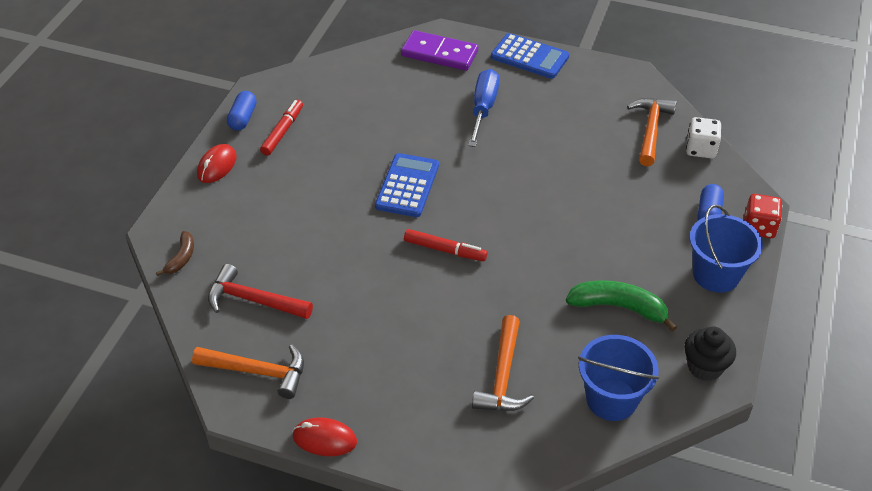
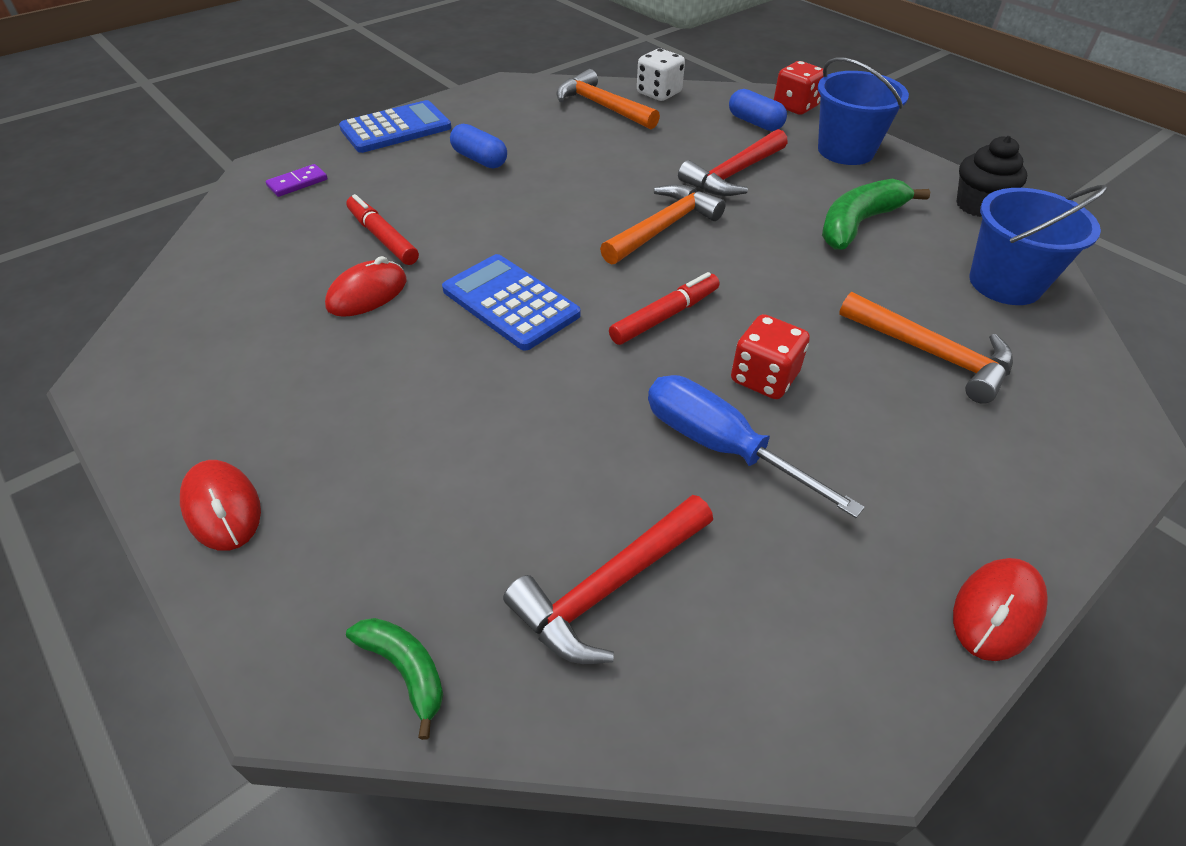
camera: 60 degrees left, 0 degrees up
(181, 258) = (405, 670): brown banana -> green banana
(243, 118) = (151, 424): blue capsule -> blue capsule (479, 159)
(258, 372) = (794, 653): orange hammer -> orange hammer (663, 227)
(282, 132) = (248, 387): red marker -> red marker (383, 238)
(372, 132) = (367, 294): none -> red mouse
(425, 308) = (764, 378): none -> red dice
(439, 53) = (297, 183): purple domino -> purple domino, size x0.49
(483, 109) = (440, 190): blue screwdriver -> blue screwdriver (721, 447)
(623, 227) = (733, 174): none -> red hammer

